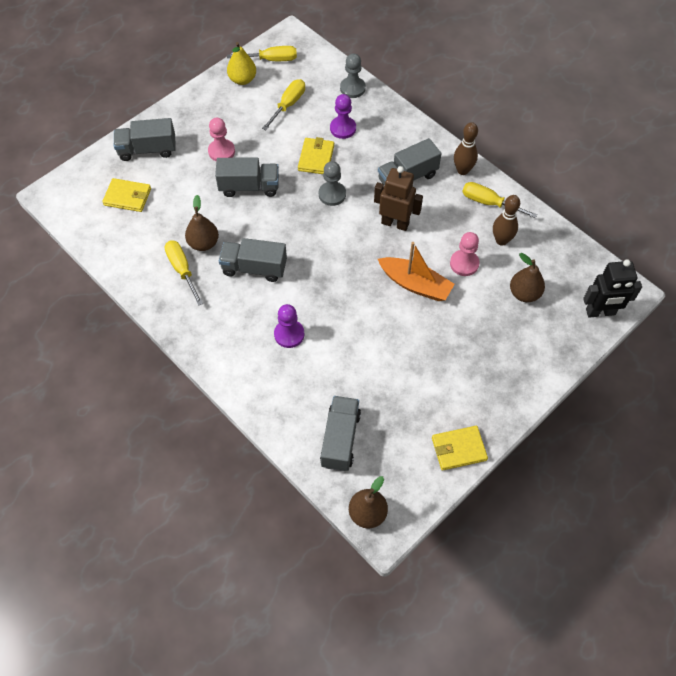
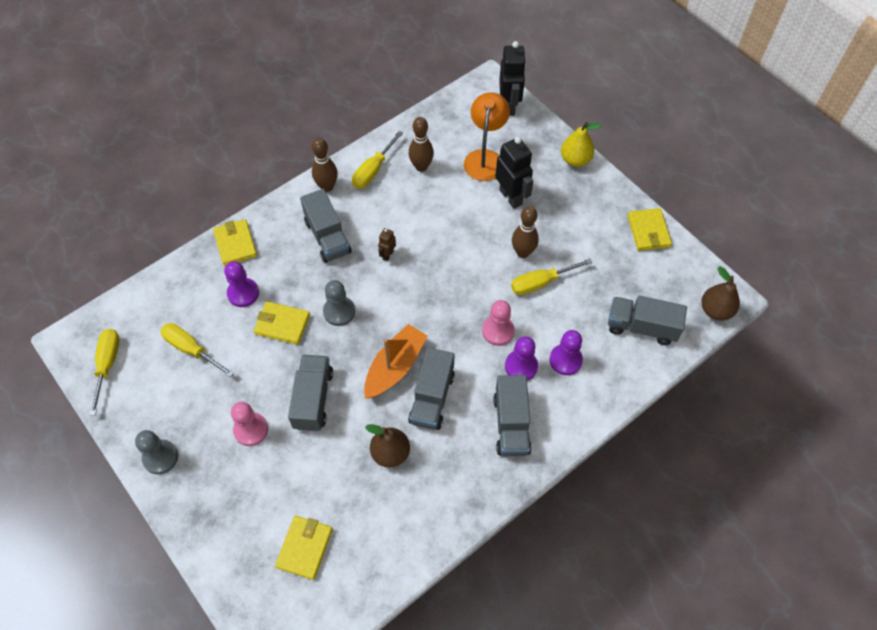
camera: 85 degrees left, 0 degrees up
(147, 150) = (228, 523): grey truck -> grey truck (511, 424)
(182, 269) = (426, 478): yellow screwdriver -> yellow screwdriver (540, 283)
(242, 79) = (133, 401): yellow pear -> yellow pear (575, 160)
(298, 371) = (565, 360): none -> purple pawn
(352, 88) = (182, 278): grey pawn -> grey pawn (160, 457)
(390, 116) = (235, 244): none -> yellow wallet
(395, 223) = (387, 255): brown robot -> brown robot, size x0.49
(414, 331) = (523, 252): none -> brown bowling pin
(415, 284) = (467, 245): orange boat -> orange boat (395, 367)
(464, 264) = (446, 201): pink pawn -> pink pawn (498, 331)
(479, 319) = (511, 197): none -> black robot
(524, 293) = (485, 158): brown pear -> orange lamp

